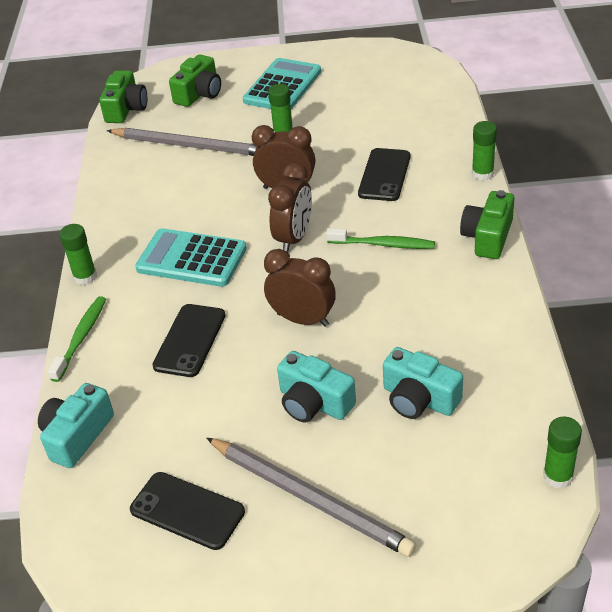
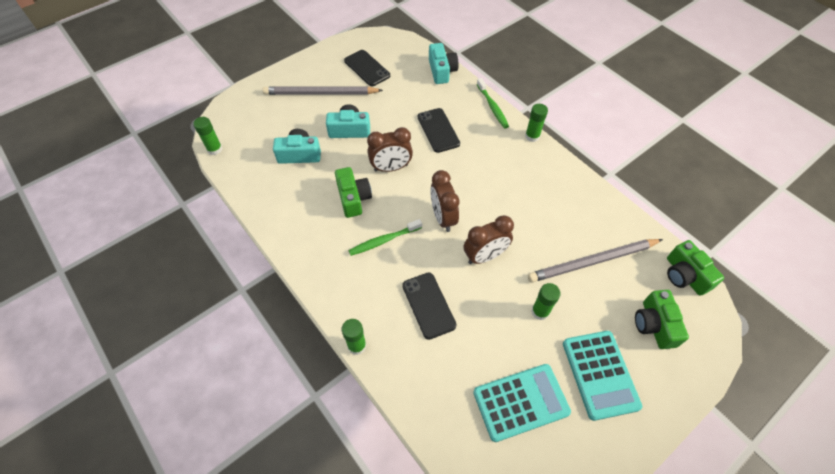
camera: 140 degrees right, 15 degrees up
(187, 510) = (367, 68): black phone -> black phone turned 60 degrees clockwise
(191, 259) = (488, 174): turquoise calculator -> turquoise calculator (521, 402)
(487, 237) = (319, 280): green camera -> green camera (353, 198)

